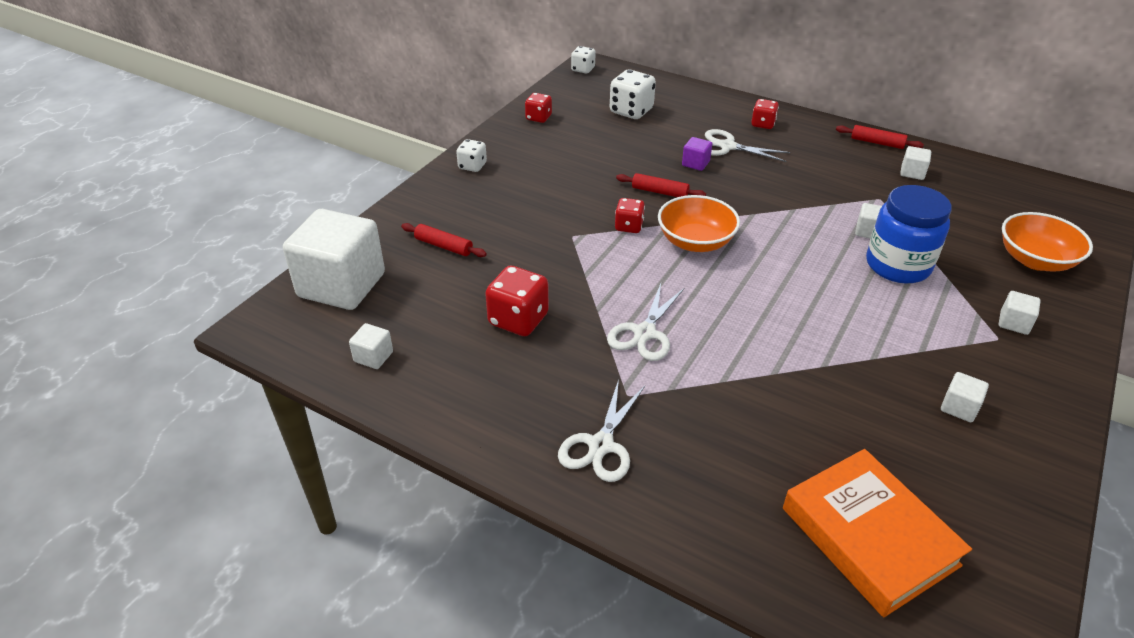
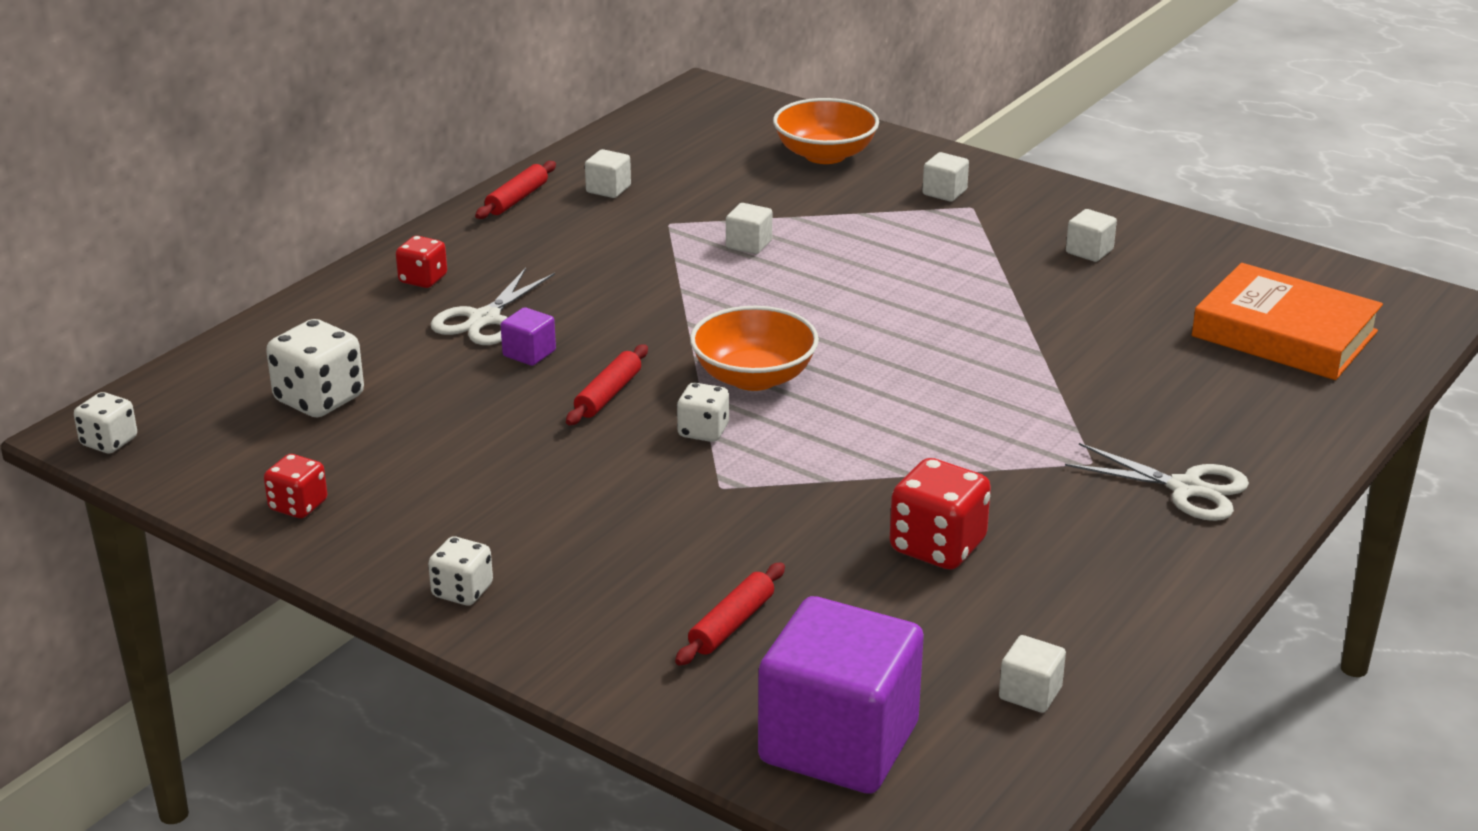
camera: 85 degrees left, 10 degrees down
(341, 285) = (838, 743): white cube -> purple cube
(629, 226) = (703, 431): red dice -> white dice
(644, 333) = (967, 439): white scissors -> none
(869, 536) = (1284, 334): orange book -> orange book turned 60 degrees clockwise
(898, 265) = (827, 238): blue jar -> none

